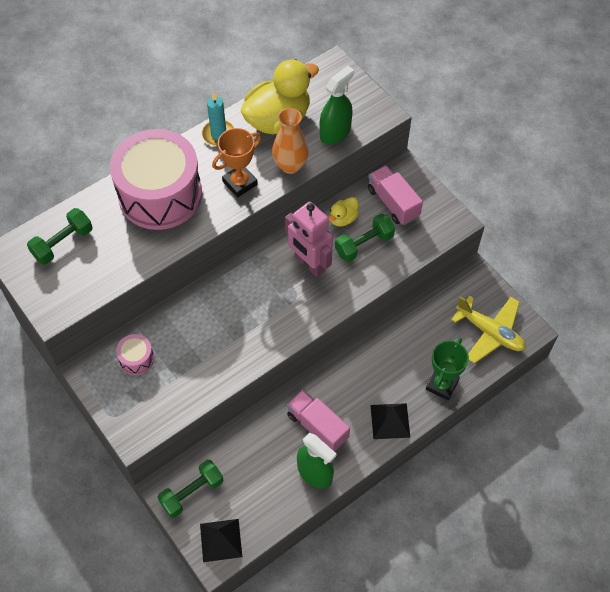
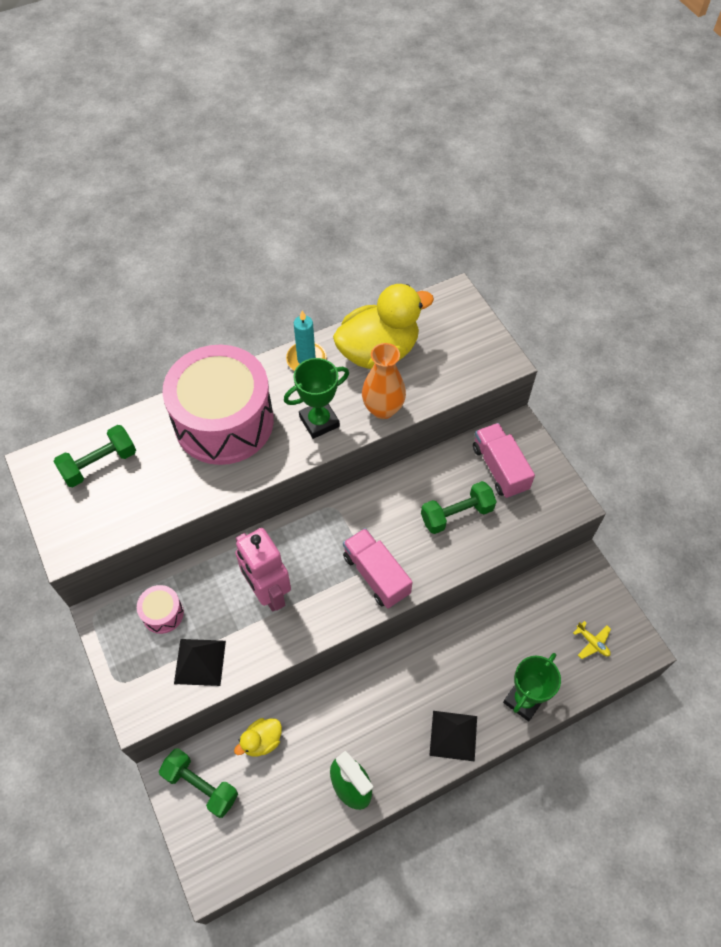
camera: 10 degrees right, 0 degrees up
(192, 492) = (201, 785): green dumbbell -> green dumbbell turned 60 degrees clockwise
(221, 540) = (223, 854): black pyramid -> black pyramid (200, 662)
(240, 183) = (319, 421): orange trophy -> green trophy
(309, 264) = (387, 528): pink robot -> pink robot (268, 592)
(317, 426) = (365, 727): pink truck -> pink truck (376, 575)
(335, 132) = (443, 376): green spray bottle -> none
(343, 219) = (437, 479): yellow duck -> yellow duck (262, 741)
(490, 332) = (592, 642): yellow plane -> yellow plane, size x0.44

